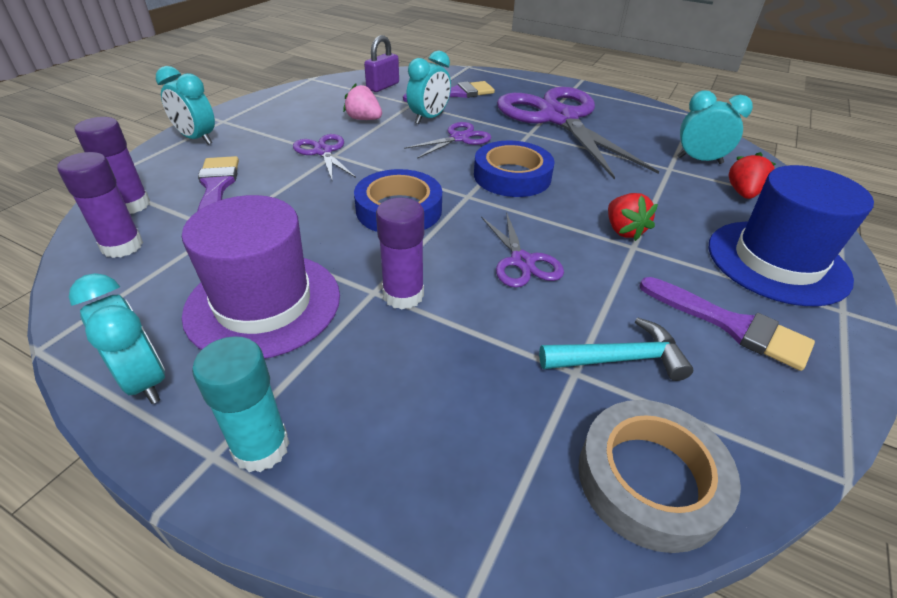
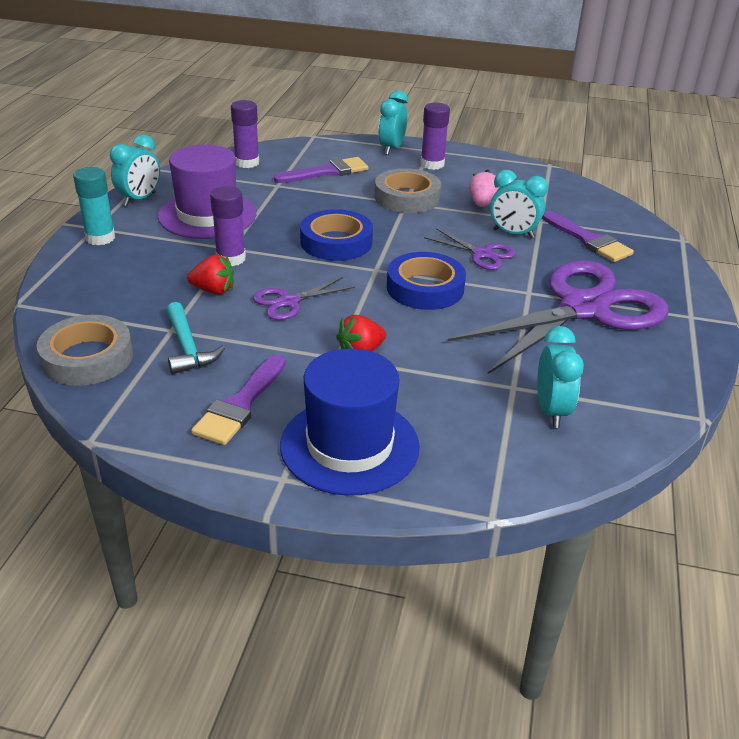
camera: 75 degrees right, 5 degrees down
(131, 205) = (291, 153): purple glue stick -> purple glue stick (432, 164)
(323, 152) = (407, 197): purple scissors -> grey tape
(383, 86) = (567, 200): purple padlock -> none
(743, 193) = (486, 439): red strawberry -> red strawberry (214, 290)

